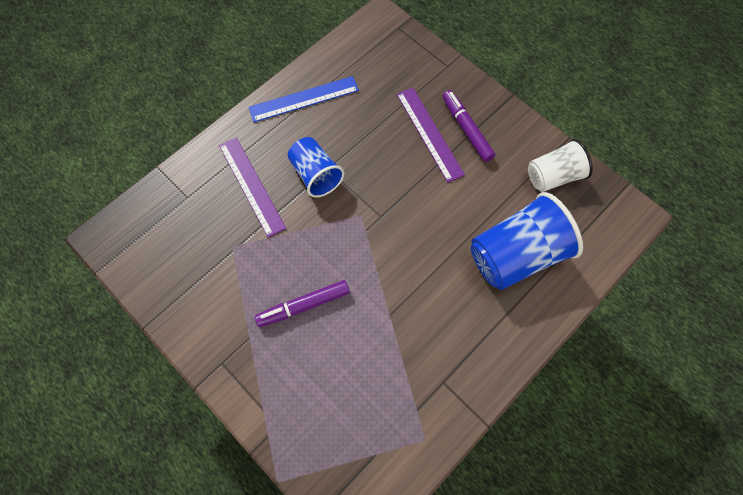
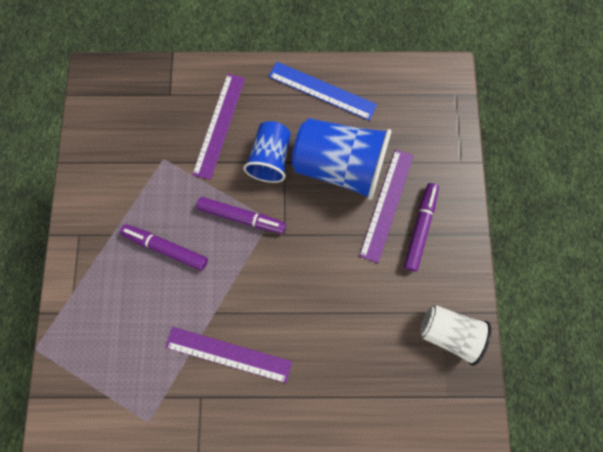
camera: 45 degrees right, 10 degrees up
(338, 232) = (242, 217): none -> purple marker
(430, 332) = (228, 354): none -> purple ruler
(516, 255) = (350, 362): blue cup -> blue cup (339, 166)

